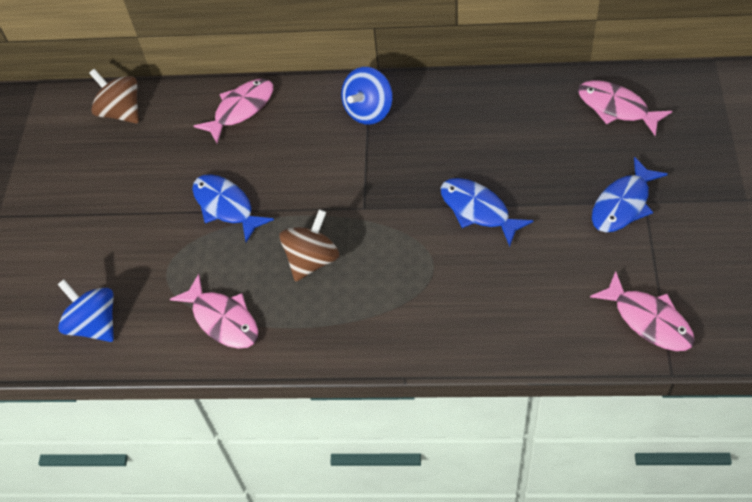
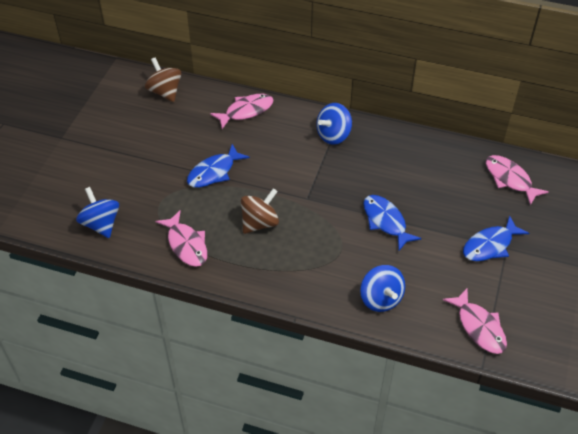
camera: 10 degrees right, 5 degrees down
(226, 206) = (214, 172): blue fish -> blue fish turned 105 degrees counterclockwise
(508, 319) = (380, 299): none -> blue spinning top

